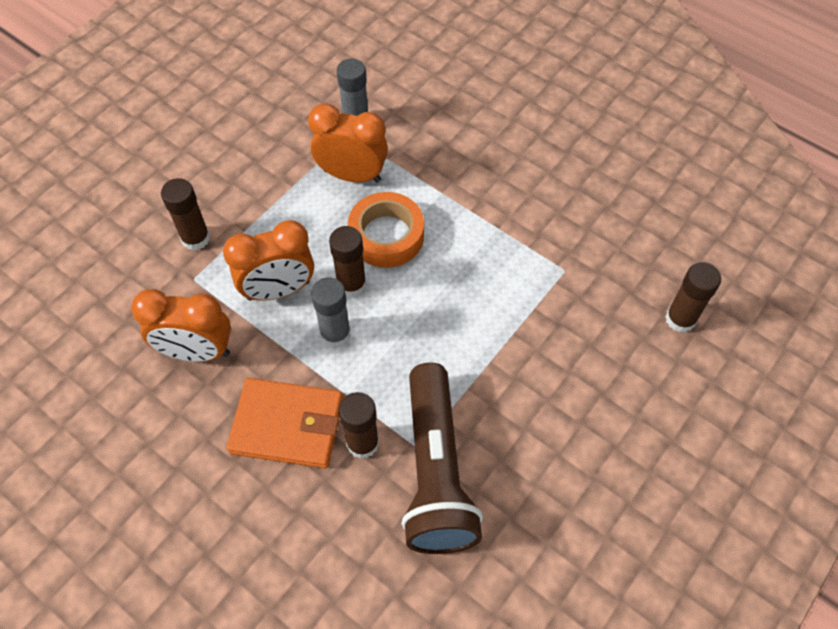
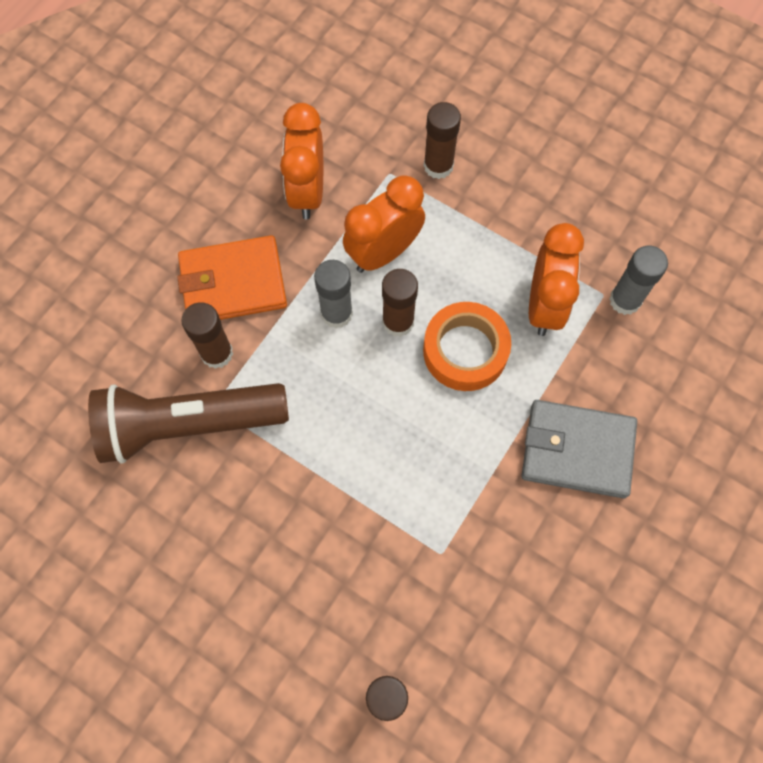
camera: 85 degrees right, 10 degrees up
(278, 290) = (383, 252): orange clock -> orange clock turned 75 degrees clockwise
(287, 425) = (233, 283): orange wallet -> orange wallet turned 75 degrees clockwise
(482, 169) = (577, 450): none -> grey wallet

